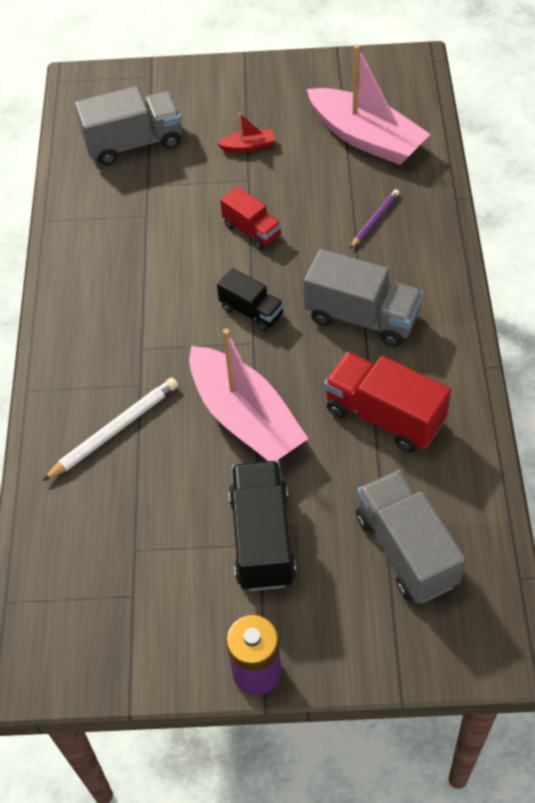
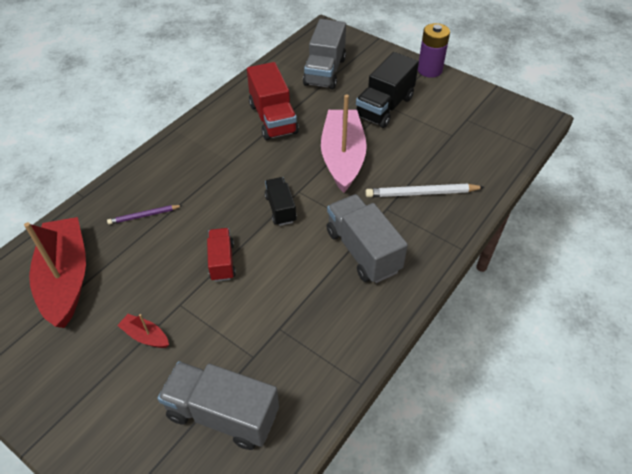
camera: 145 degrees left, 5 degrees down
(362, 317) = (225, 167): grey truck -> grey truck (363, 251)
(366, 138) = (66, 278): pink boat -> red boat

